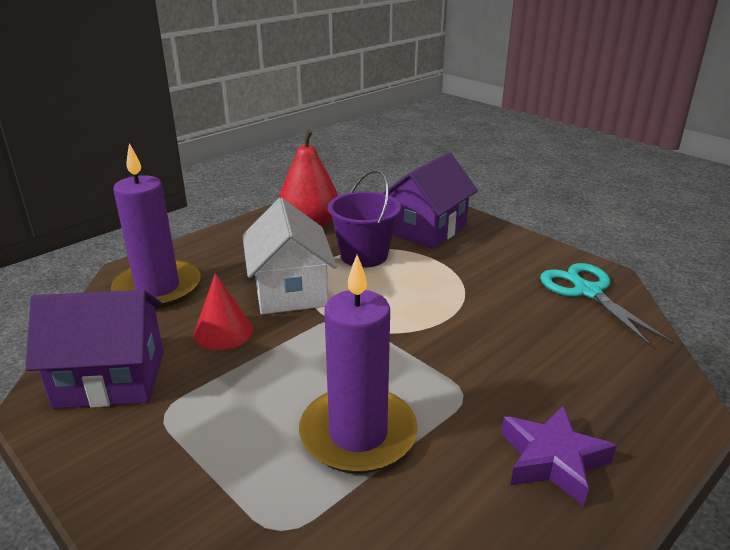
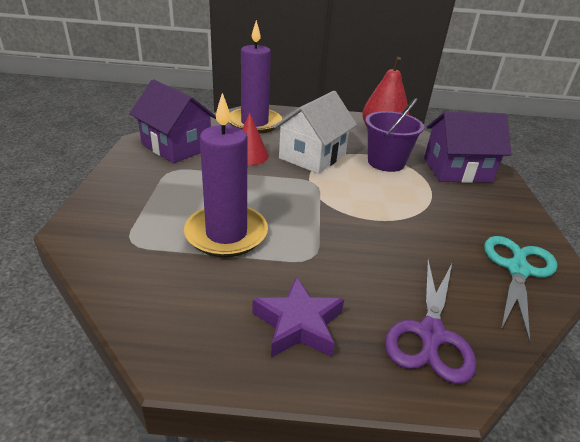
camera: 45 degrees right, 5 degrees up
(626, 386) = (430, 335): none -> purple scissors

